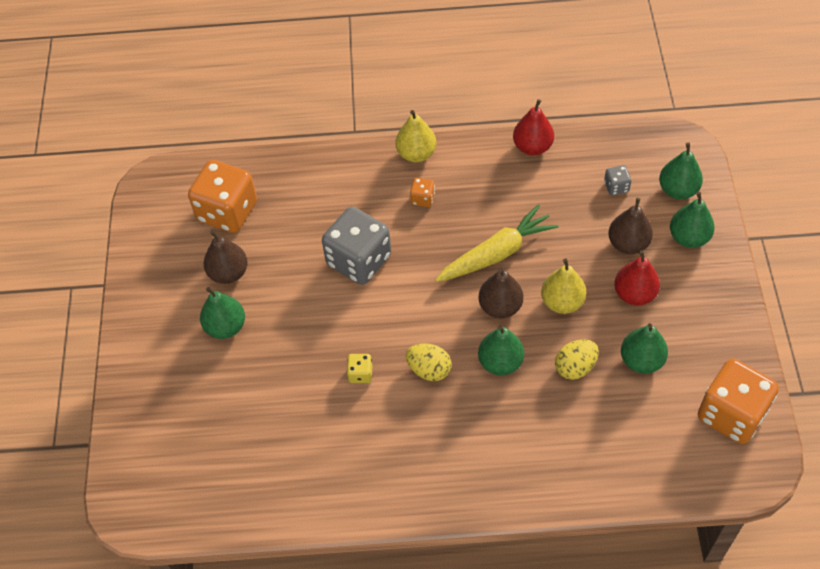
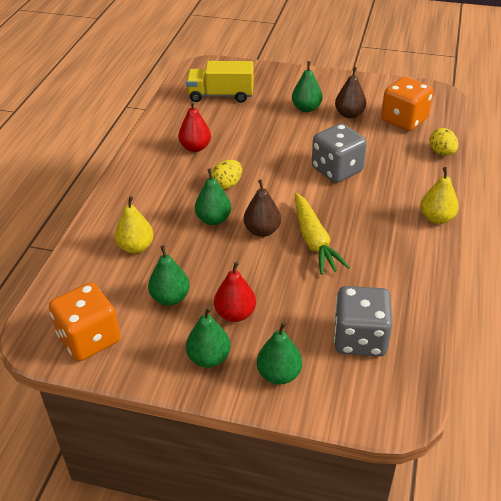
camera: 105 degrees right, 15 degrees down
(216, 449) = (221, 95): none -> yellow truck
(360, 374) = (241, 155): yellow dice -> none
(422, 199) = (386, 212): orange dice -> none
(532, 147) = (427, 292): red pear -> red pear (195, 147)
(562, 302) = (249, 266): yellow pear -> yellow pear (136, 247)
(575, 367) = (187, 257): yellow egg -> yellow egg (442, 153)
(616, 187) = (360, 338): grey dice -> grey dice, size x2.33
(628, 244) = (290, 326): brown pear -> none
(678, 190) = (340, 386): green pear -> green pear (209, 358)

